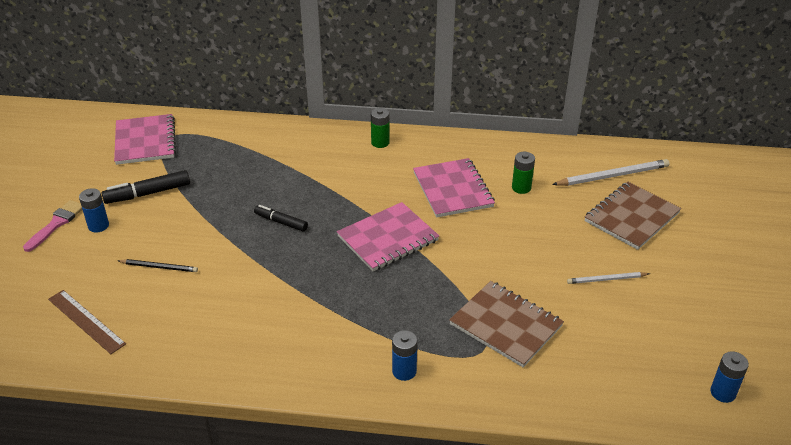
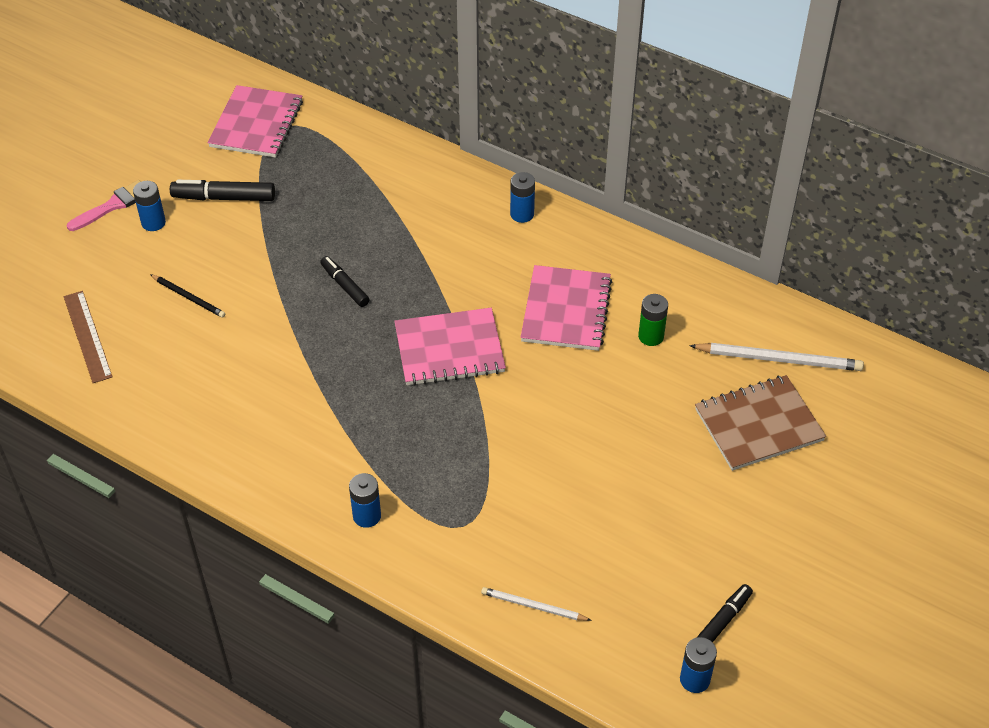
camera: 25 degrees right, 10 degrees up
(380, 142) = (522, 214): green battery -> blue battery
(506, 325) = (510, 505): brown notebook -> none
(606, 279) = (665, 494): white pencil -> white pencil (533, 606)
(709, 346) = (722, 621): none -> black marker

